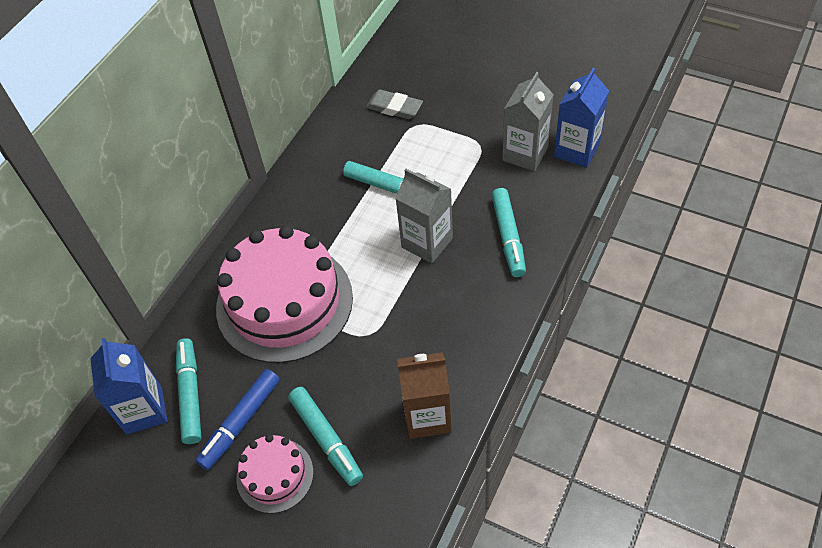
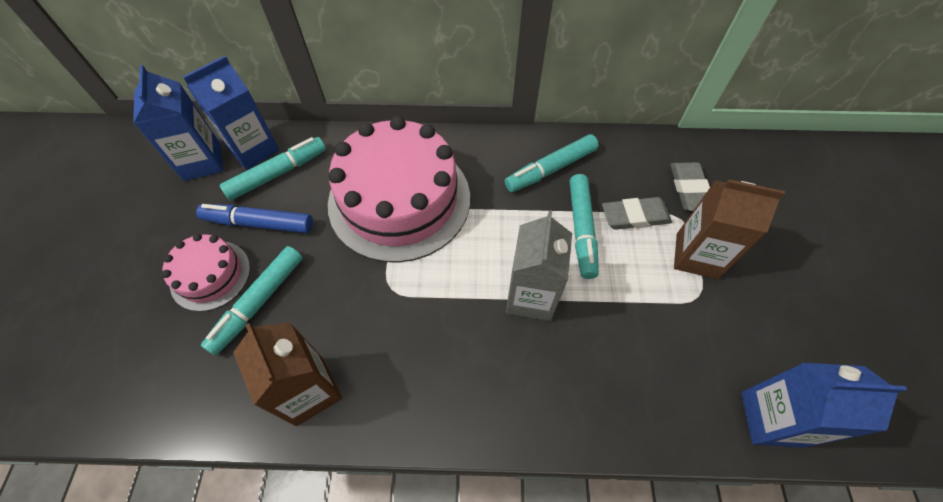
camera: 60 degrees right, 5 degrees up
(129, 462) = (202, 162): none -> blue carton
(397, 150) = (635, 216): none -> grey eraser
(450, 131) = (696, 256): none -> brown carton
(508, 237) = (585, 383): turquoise marker -> turquoise marker (550, 169)
(525, 154) = (720, 354): grey carton -> none

